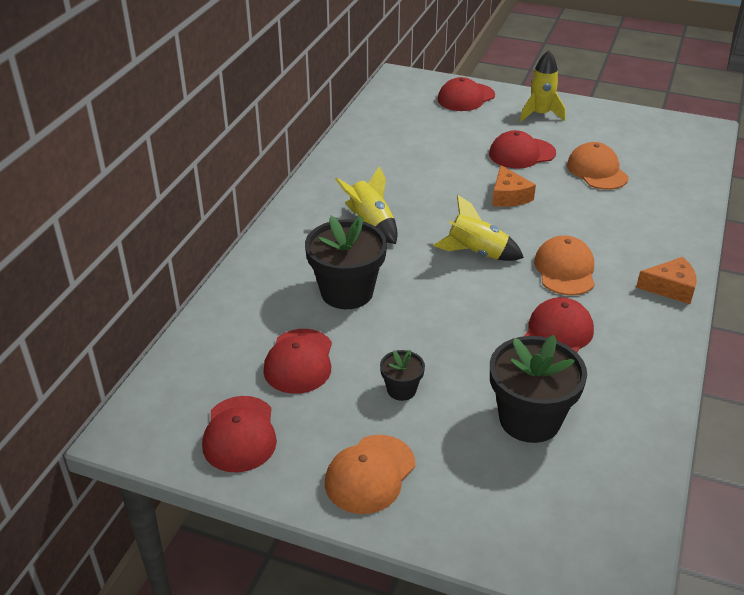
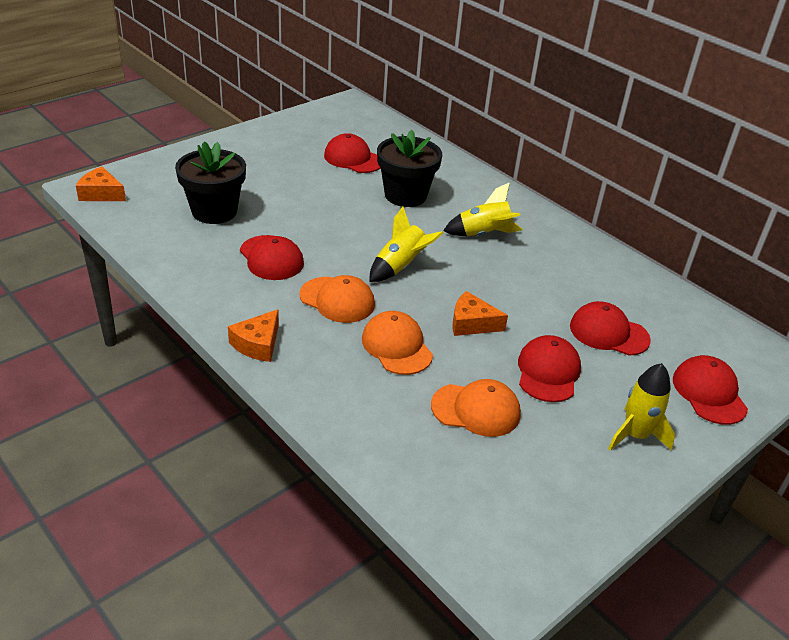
camera: 115 degrees right, 0 degrees up
(240, 434) = (314, 127): red cap -> red cap (609, 333)
(370, 474) = (242, 150): orange cap -> orange cap (397, 346)
(401, 390) = (291, 180): black flower pot -> none
(612, 552) = (101, 193): none -> orange cheese

